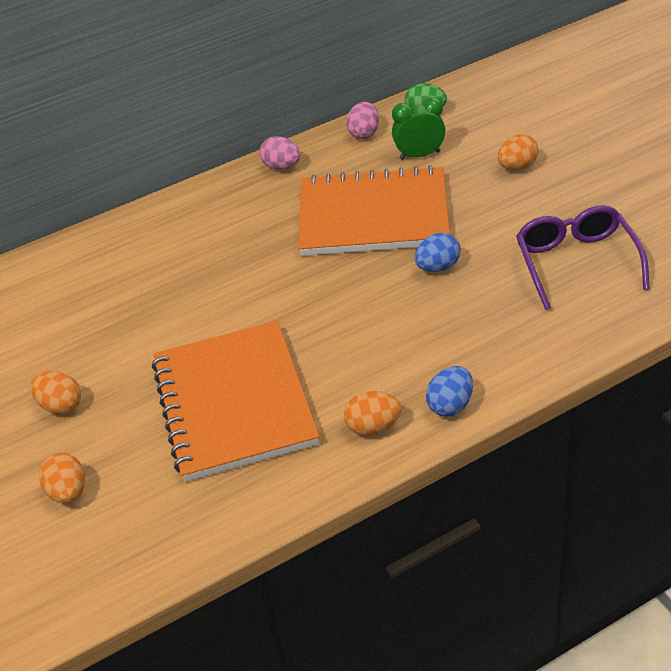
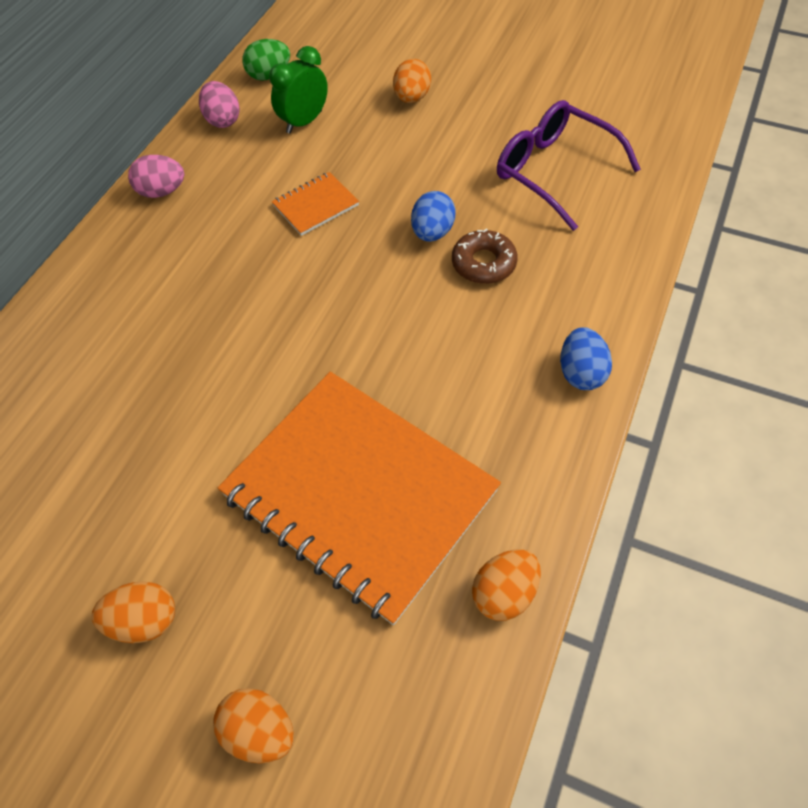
camera: 40 degrees left, 15 degrees up
(373, 216) = (315, 205): orange notebook -> orange notebook, size x0.40
(373, 427) = (531, 437): orange egg -> orange egg (504, 593)
(454, 303) = (483, 263): none -> brown donut

